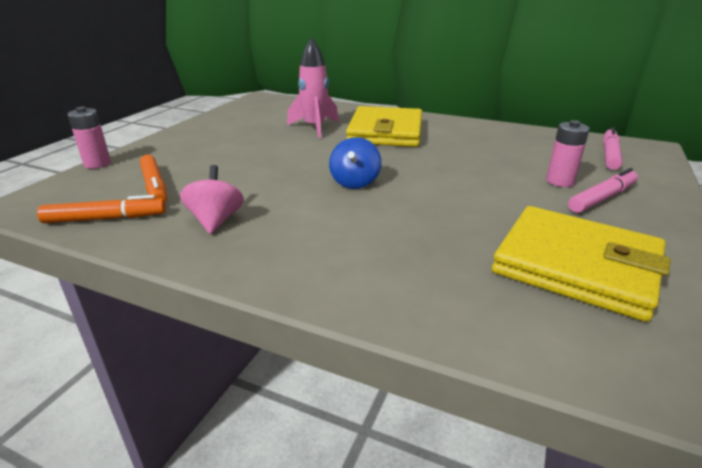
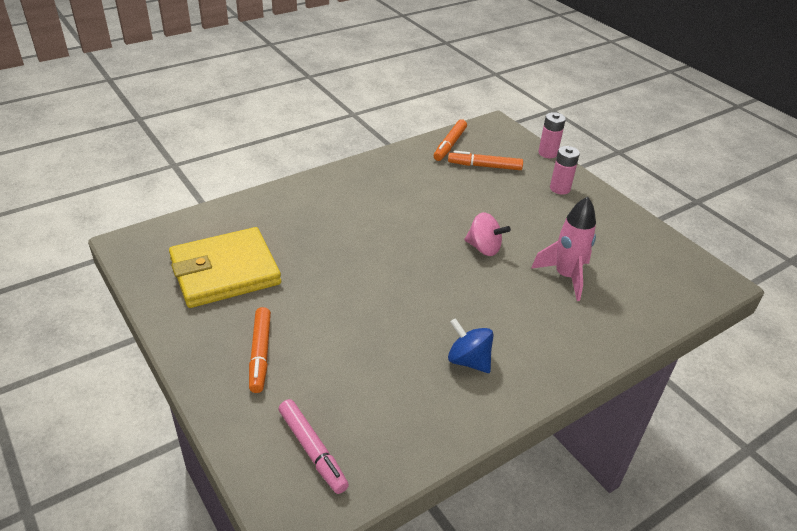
camera: 120 degrees right, 10 degrees up
(216, 221) = (411, 175): pink spinning top -> pink spinning top (484, 248)
(355, 182) = (414, 244): blue spinning top -> blue spinning top (468, 360)
(385, 132) = (518, 318): yellow wallet -> none
(560, 181) = (307, 354): pink battery -> pink battery (560, 188)
(602, 198) = (260, 354): pink marker -> orange marker

